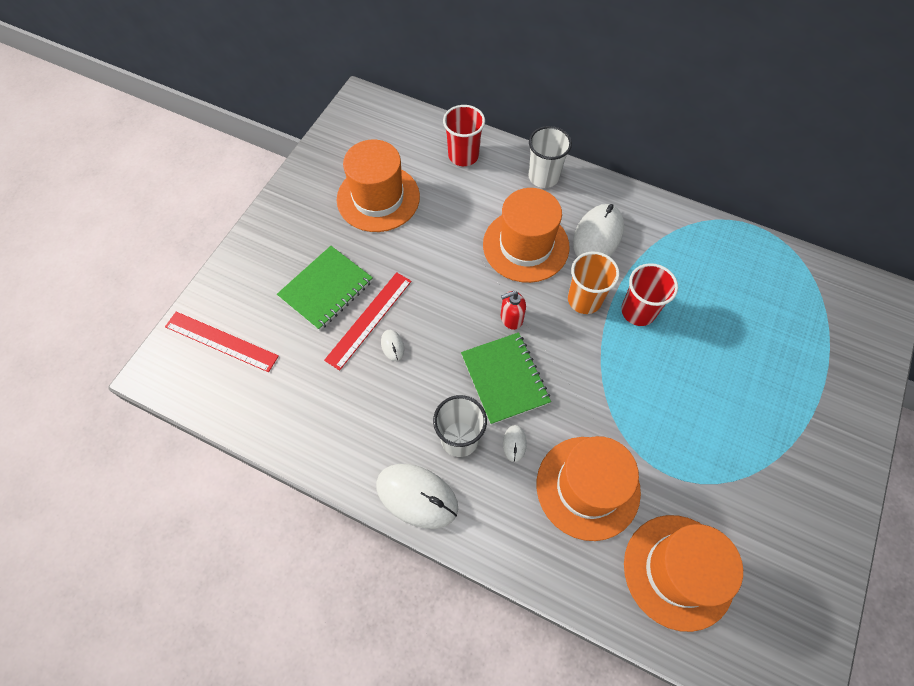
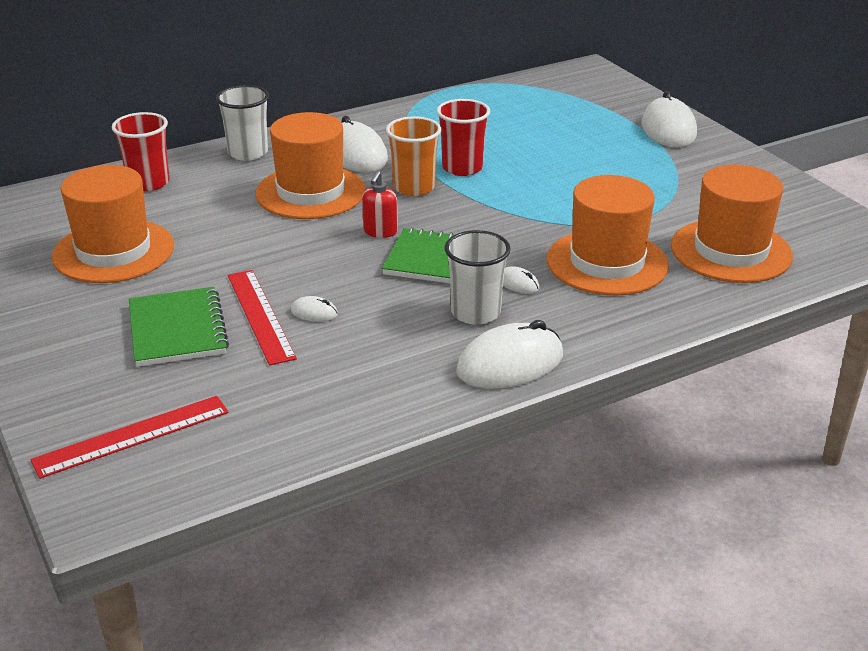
camera: 55 degrees left, 30 degrees down
(839, 418) = (668, 129): none -> white mouse

